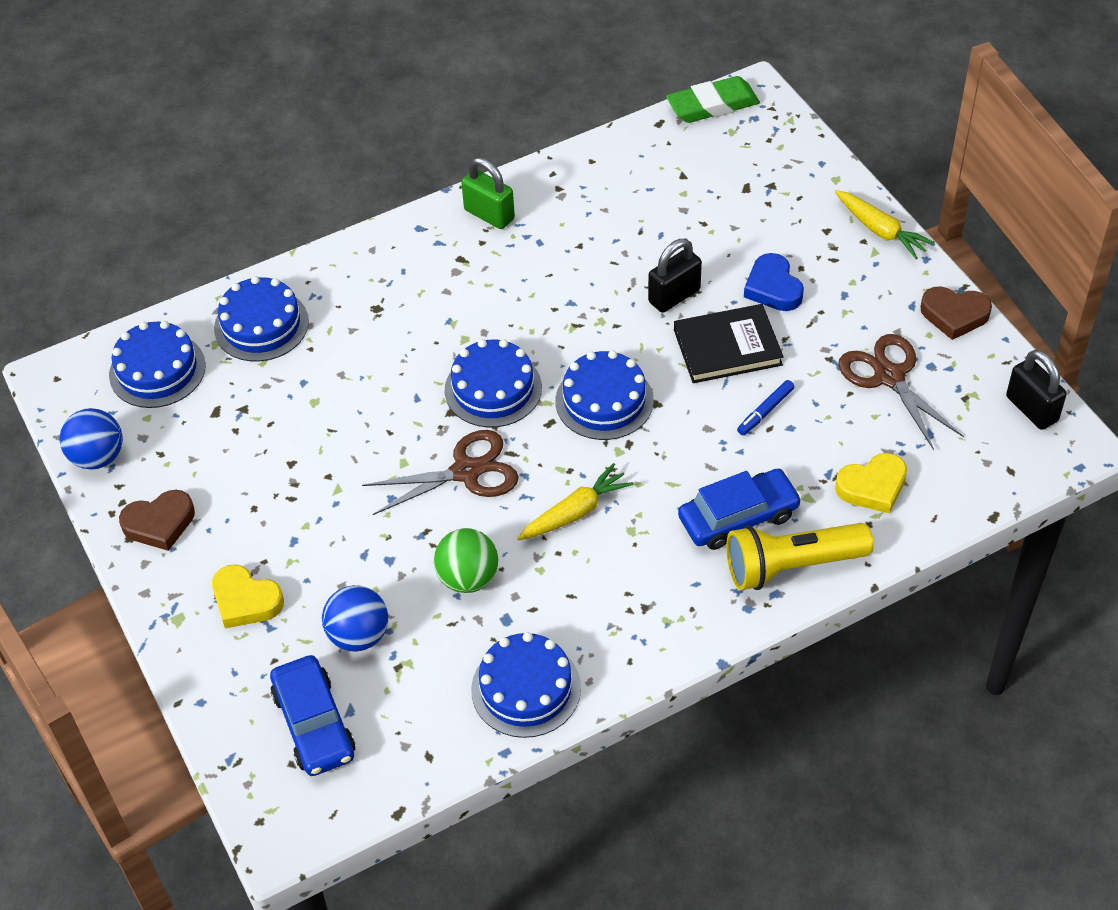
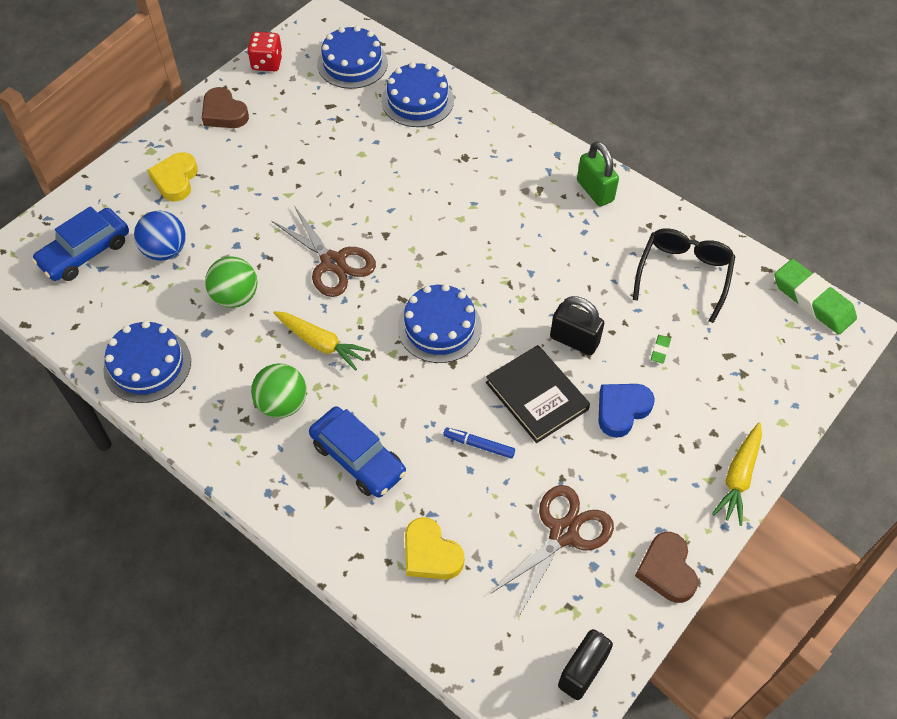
camera: 65 degrees right, 5 degrees up
(98, 457) = (267, 63): blue ball -> red dice
(489, 214) = (595, 191): green padlock -> green padlock turned 45 degrees counterclockwise
(493, 389) = (419, 252): blue cake -> none
(634, 184) = (683, 274): none -> black glasses
(640, 568) = (282, 404): none -> green ball
(717, 235) = (660, 350): none -> green eraser
(792, 566) = (321, 513): yellow flashlight -> none

